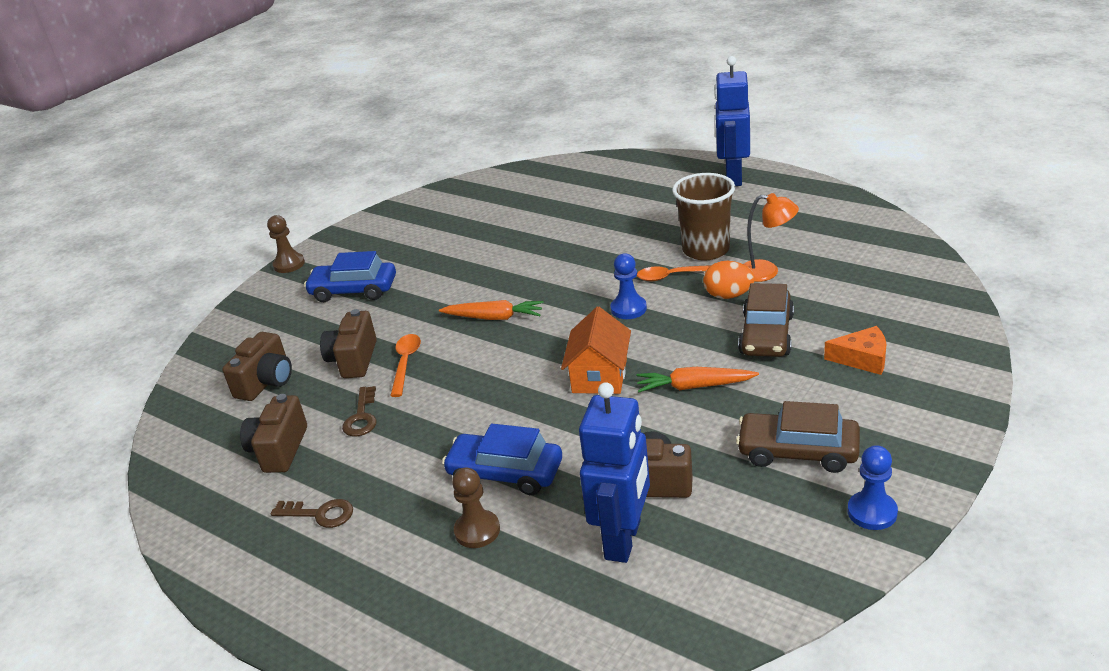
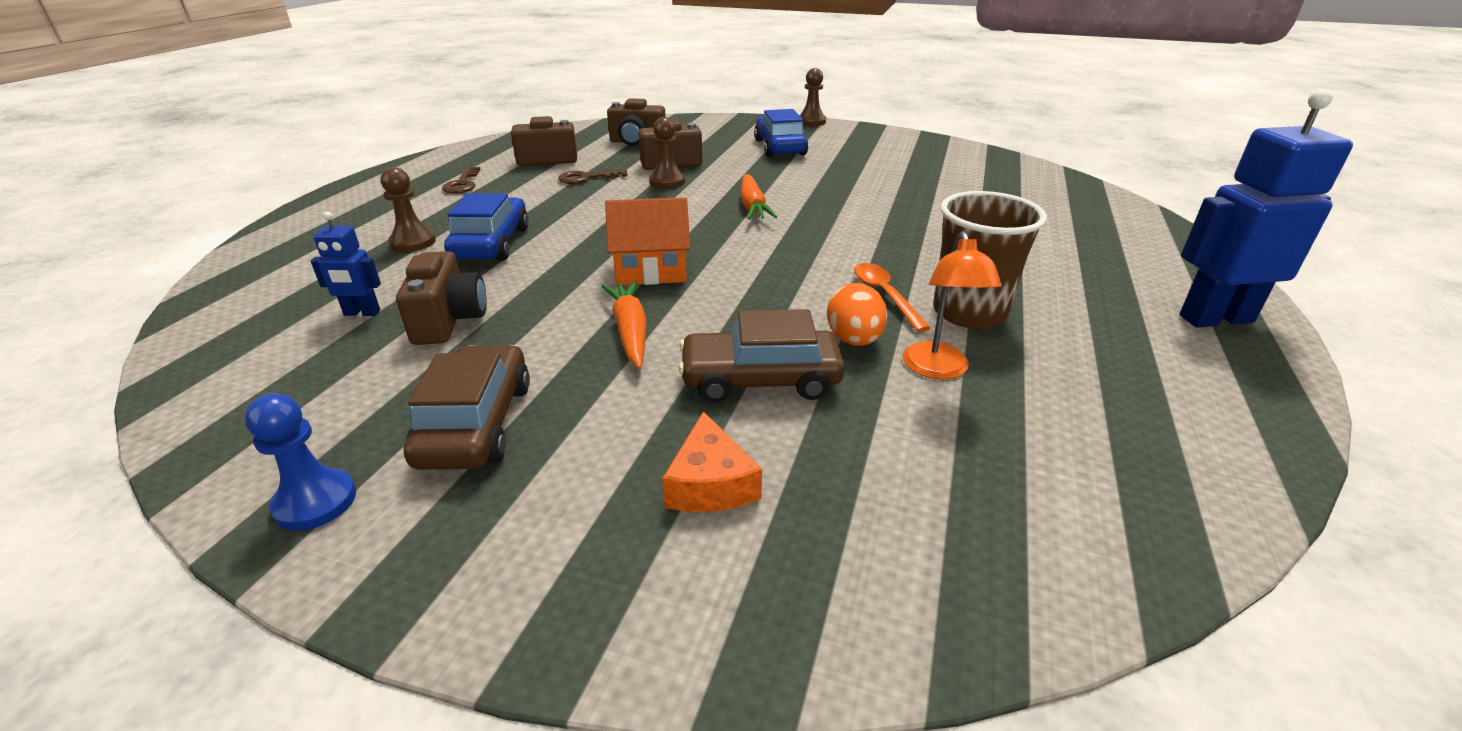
camera: 70 degrees right, 0 degrees up
(406, 363) = (667, 182): orange spoon -> brown pawn
(624, 540) = (362, 313): blue robot -> blue robot, size x0.49
(628, 309) = (793, 273): blue pawn -> none

